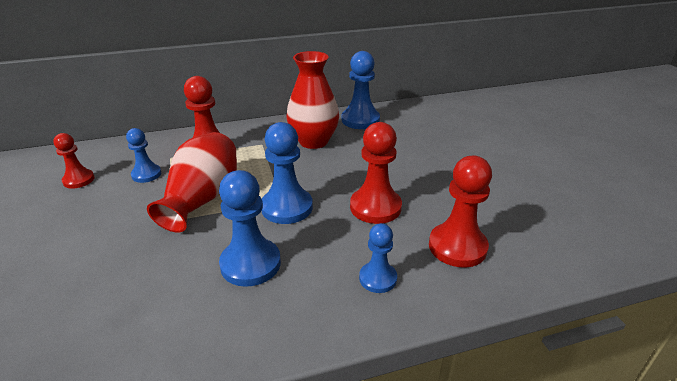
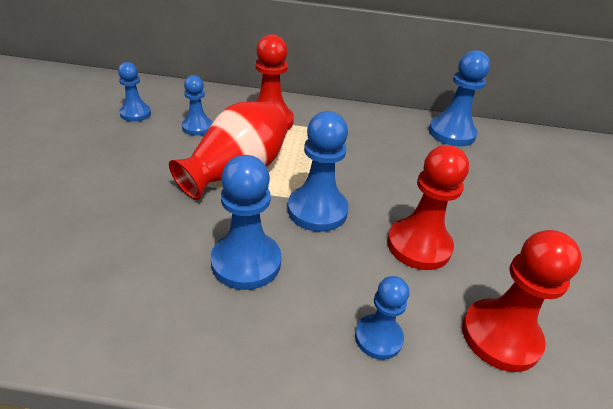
camera: 20 degrees right, 5 degrees up
(78, 180) = (135, 114): red pawn -> blue pawn
(313, 141) = (384, 143): red vase -> none

